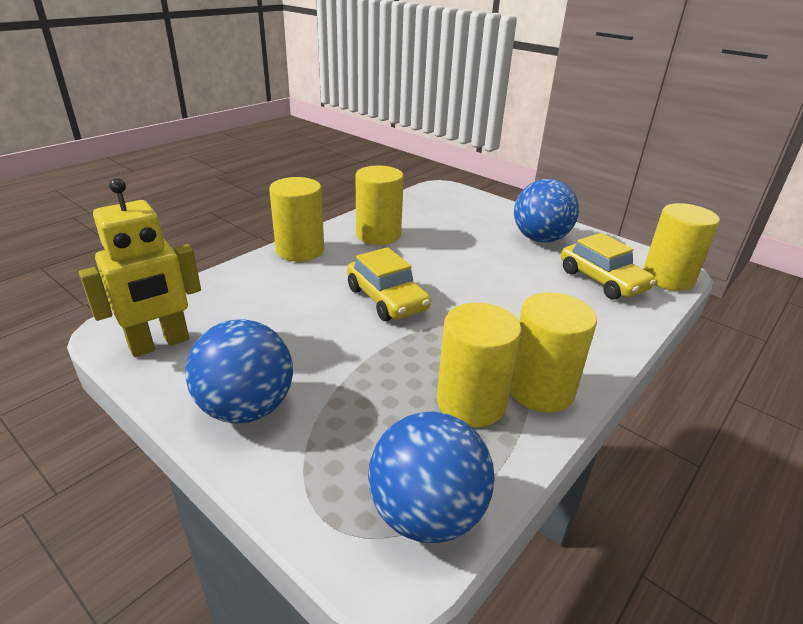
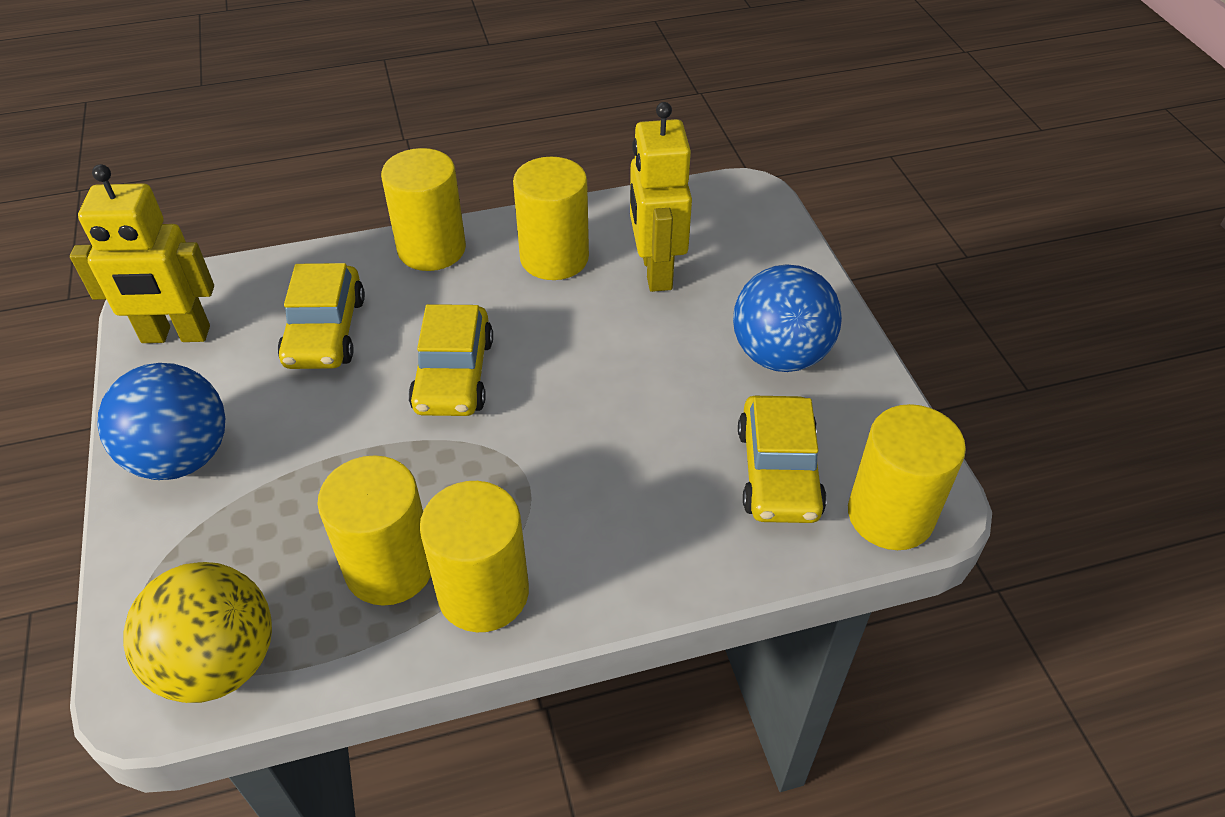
camera: 35 degrees right, 15 degrees up
(276, 306) = (325, 331): none -> yellow car
(426, 513) = (219, 663): blue ball -> yellow ball
(438, 226) = (655, 271): none -> yellow robot

